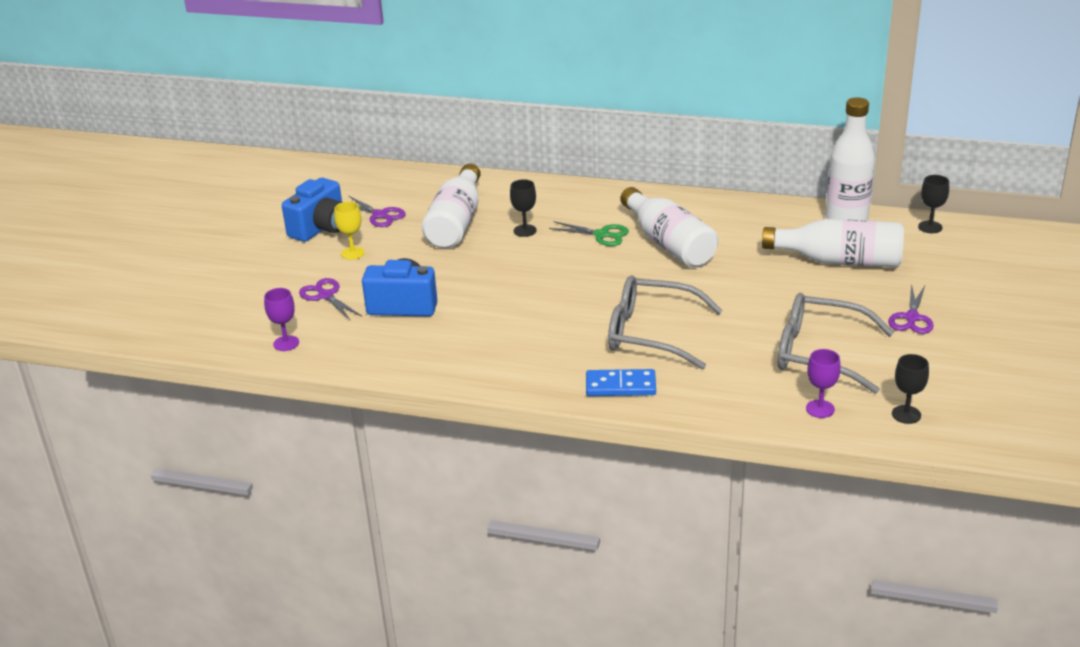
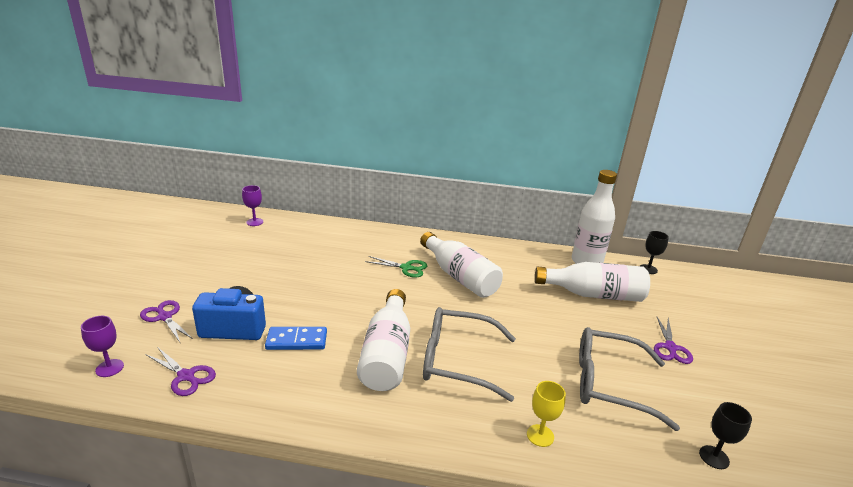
camera: 10 degrees left, 5 degrees down
(320, 228) = (178, 255): blue camera -> none
(352, 253) = (200, 278): yellow goblet -> yellow goblet (540, 435)
(380, 215) = (230, 246): purple scissors -> purple scissors (186, 376)
(456, 223) = (291, 254): white bottle -> white bottle (387, 354)
(525, 230) = (345, 262): black goblet -> none
(620, 386) = (436, 421): blue domino -> blue domino (296, 341)
(820, 409) = (632, 450): purple goblet -> purple goblet (254, 222)

